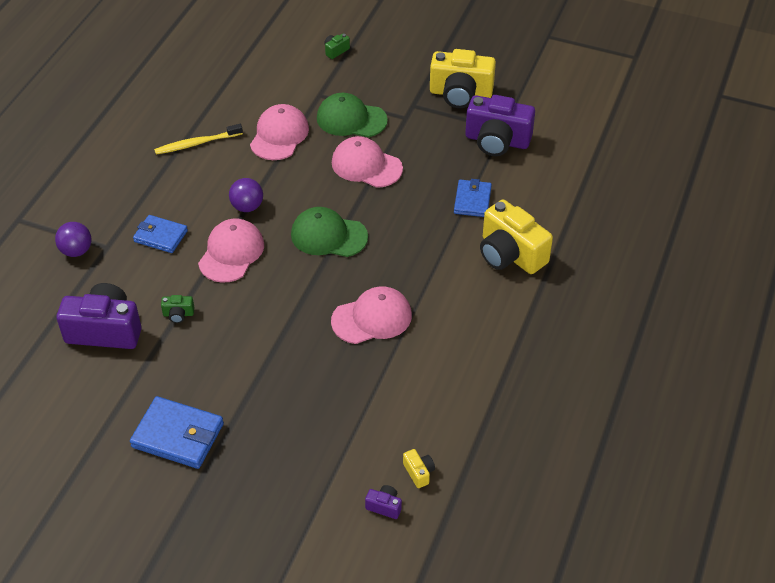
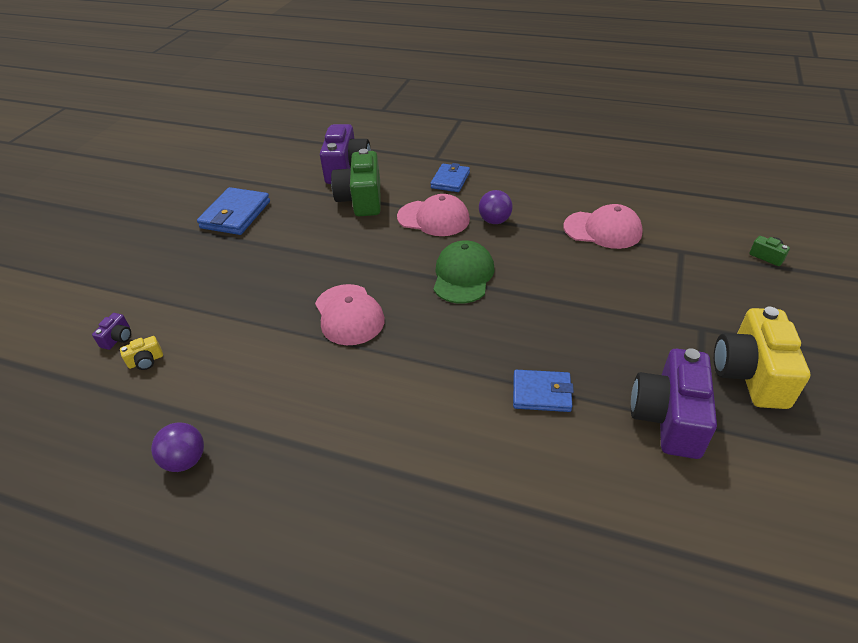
camera: 90 degrees right, 5 degrees down
(76, 251) = (430, 146): purple ball -> purple ball (186, 460)
(178, 314) = (361, 200): green camera -> green camera, size x2.38
(196, 143) = (572, 184): yellow toothbrush -> none
(351, 119) = (651, 277): green cap -> none
(366, 165) = (577, 295): pink cap -> none
(510, 254) = (449, 436): yellow camera -> none

